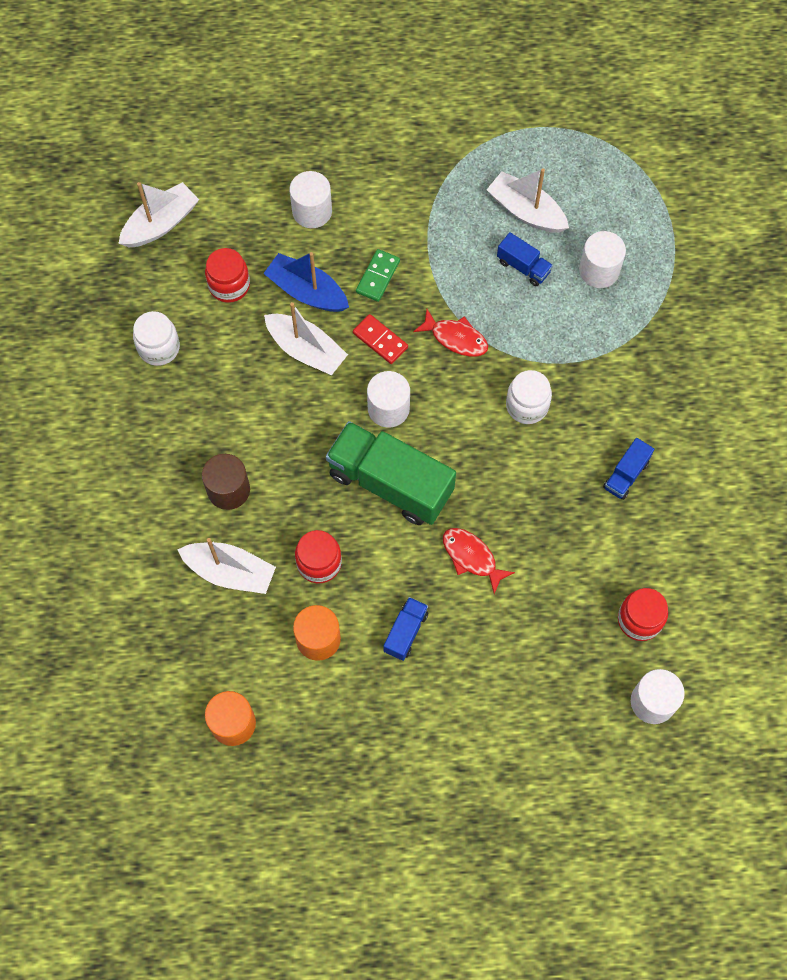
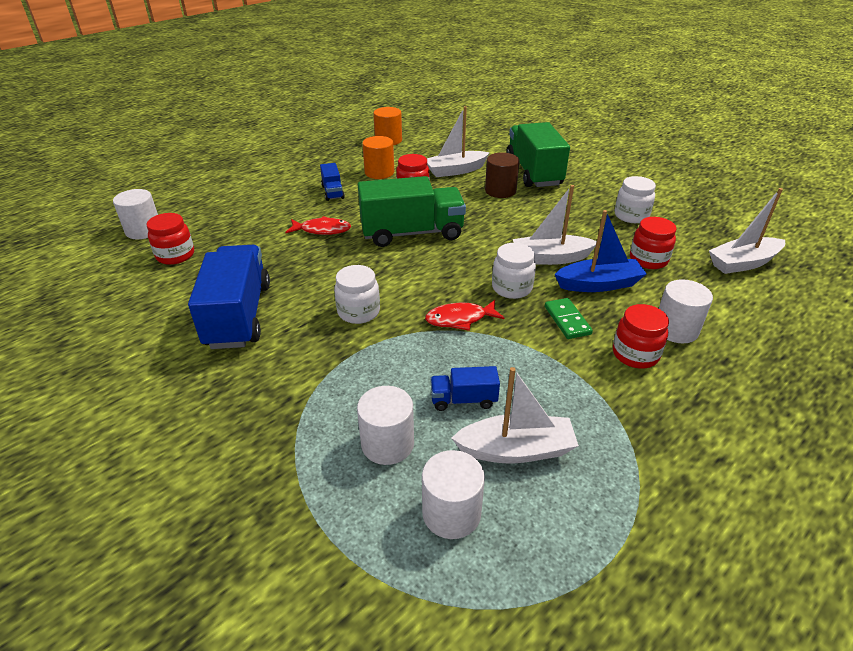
camera: 140 degrees right, 30 degrees down
(151, 498) = (533, 172): none -> green truck
(161, 224) = (743, 263): white boat -> white boat turned 60 degrees clockwise
(369, 215) = (635, 354): none -> red jar
(380, 340) = (512, 288): red domino -> white jar
(388, 408) = (458, 261): white cylinder -> white cylinder (451, 513)
(626, 475) = (238, 315): blue truck -> blue truck, size x2.15

